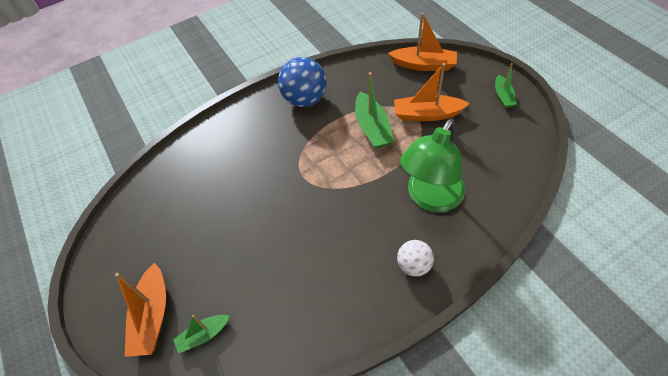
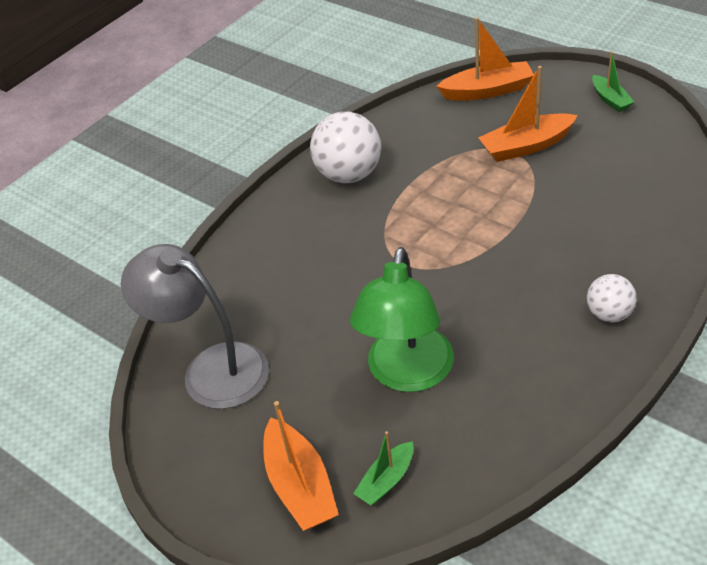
camera: 20 degrees left, 10 degrees down
(151, 209) = (211, 368): none -> grey lamp
(305, 99) = (349, 174): blue ball -> white ball
(372, 128) = (464, 181): green boat -> none
(430, 198) = (586, 237): green lamp -> green lamp (407, 374)

